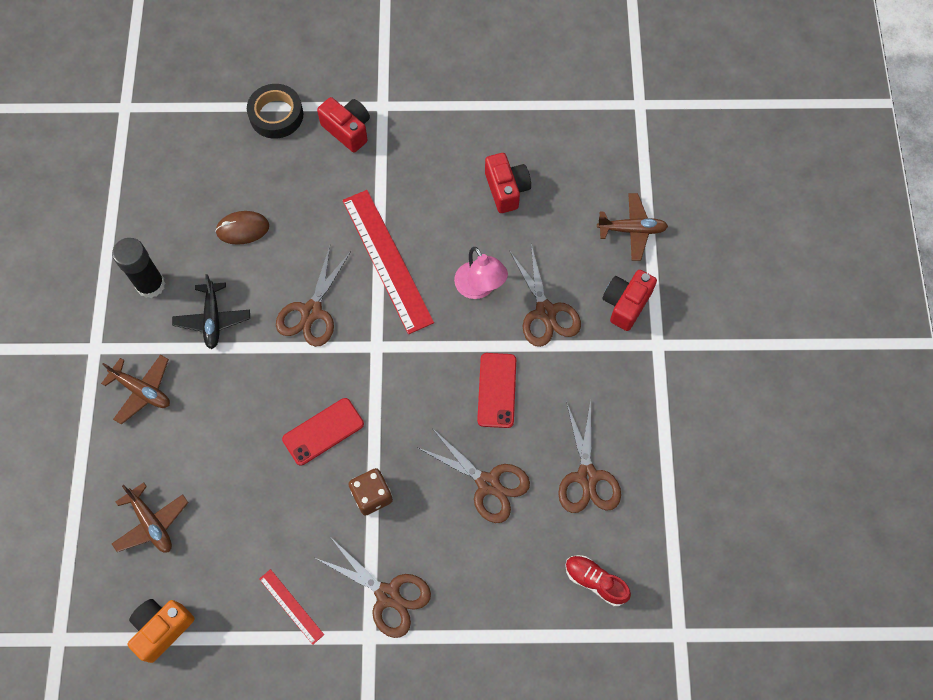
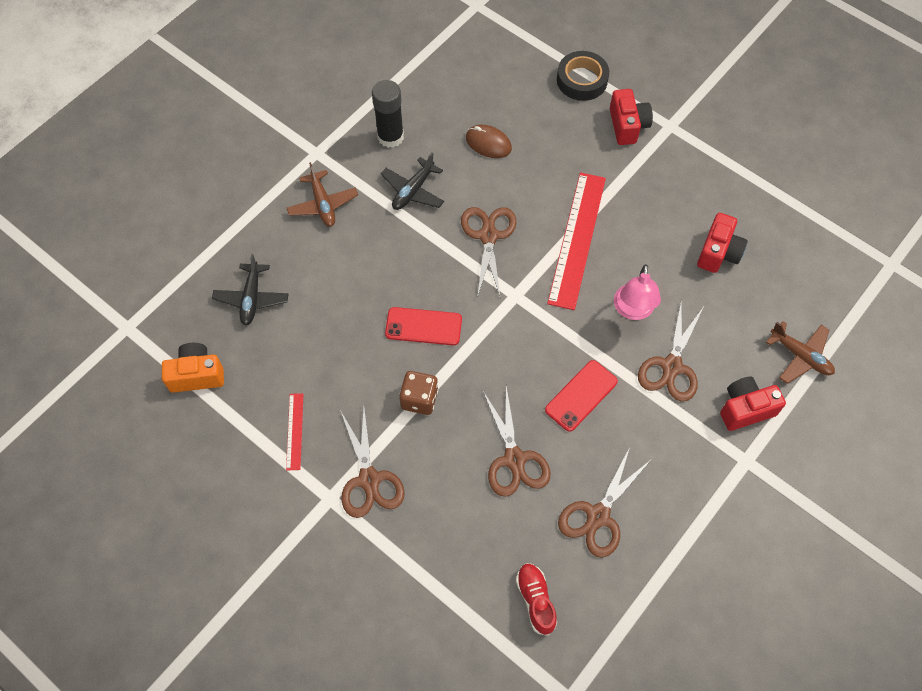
camera: 40 degrees right, 5 degrees down
(151, 523) = (252, 298): brown plane -> black plane
(311, 312) = (488, 236): brown scissors -> brown scissors turned 120 degrees clockwise

